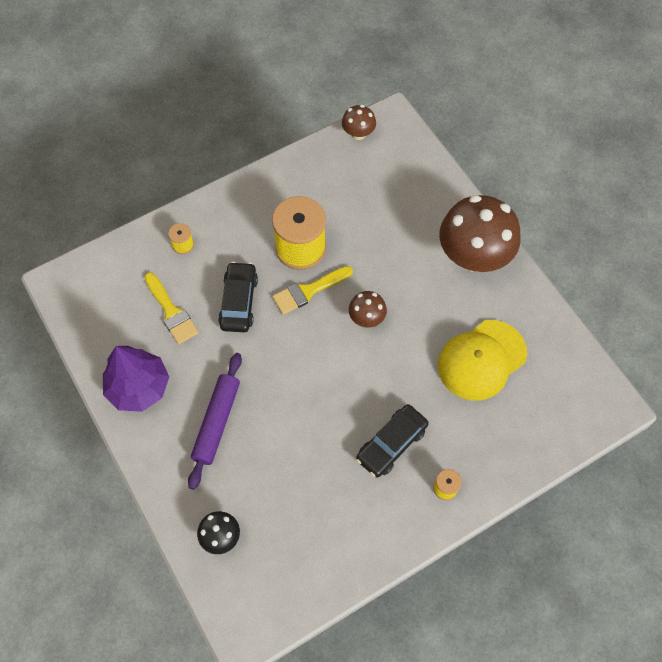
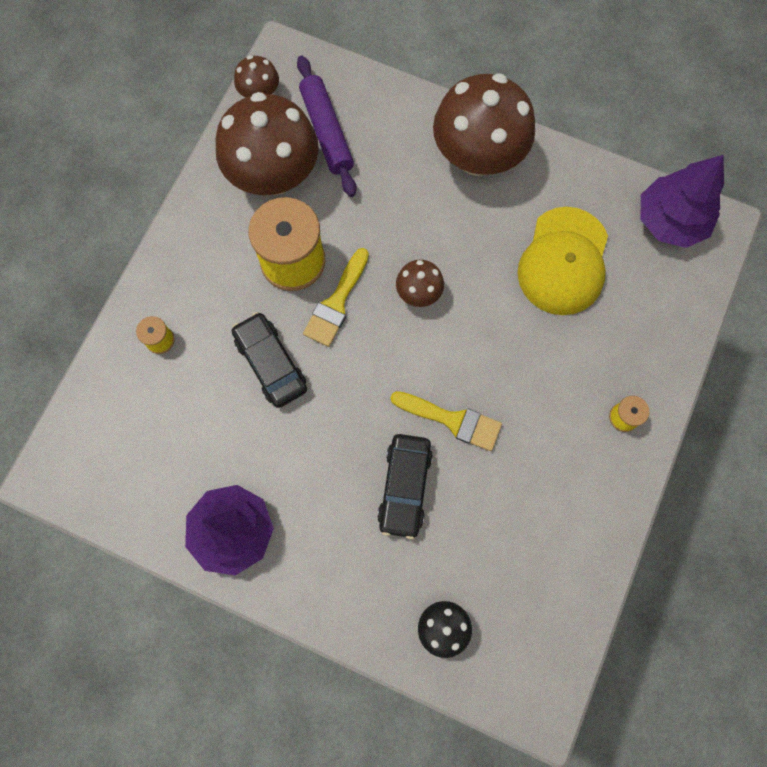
camera: 35 degrees left, 10 degrees up
(171, 312) = (205, 423): yellow brush -> yellow brush (452, 420)
(216, 422) = (346, 510): purple rolling pin -> purple rolling pin (326, 132)
(329, 189) = (274, 175): none -> brown mushroom
(391, 444) = (540, 408): black car -> black car (404, 487)
(580, 381) = (670, 221): none -> purple tree

